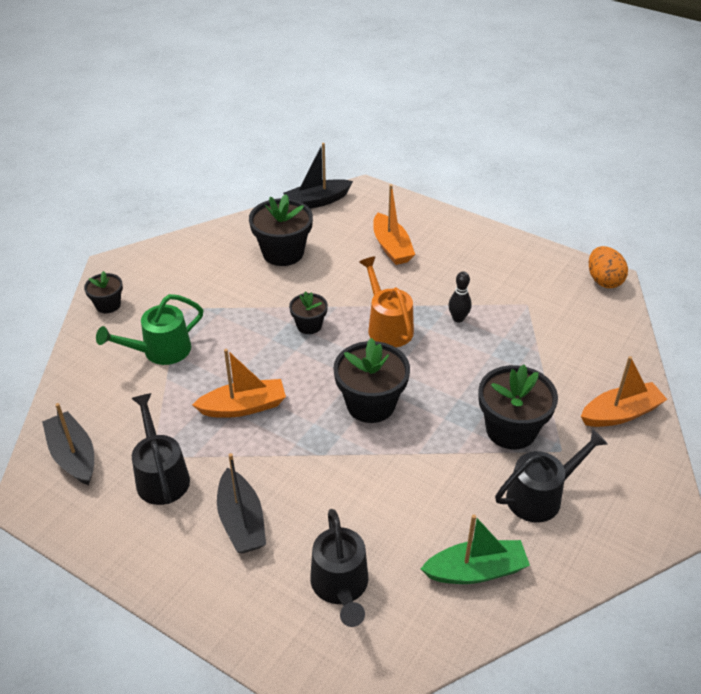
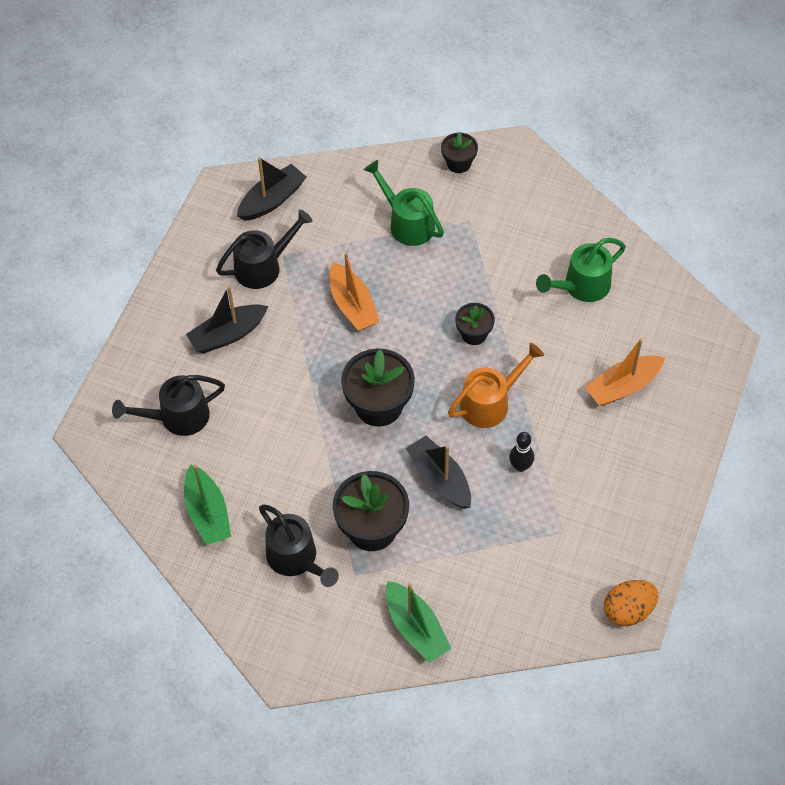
camera: 80 degrees right, 15 degrees up
(283, 253) = (581, 286): black flower pot -> green watering can
(317, 201) = (685, 299): black boat -> black boat (440, 479)
(620, 413) = (415, 628): orange boat -> green boat

